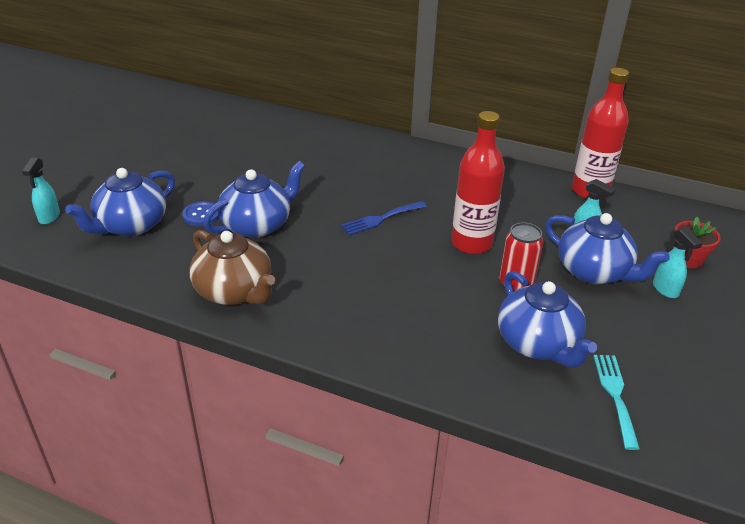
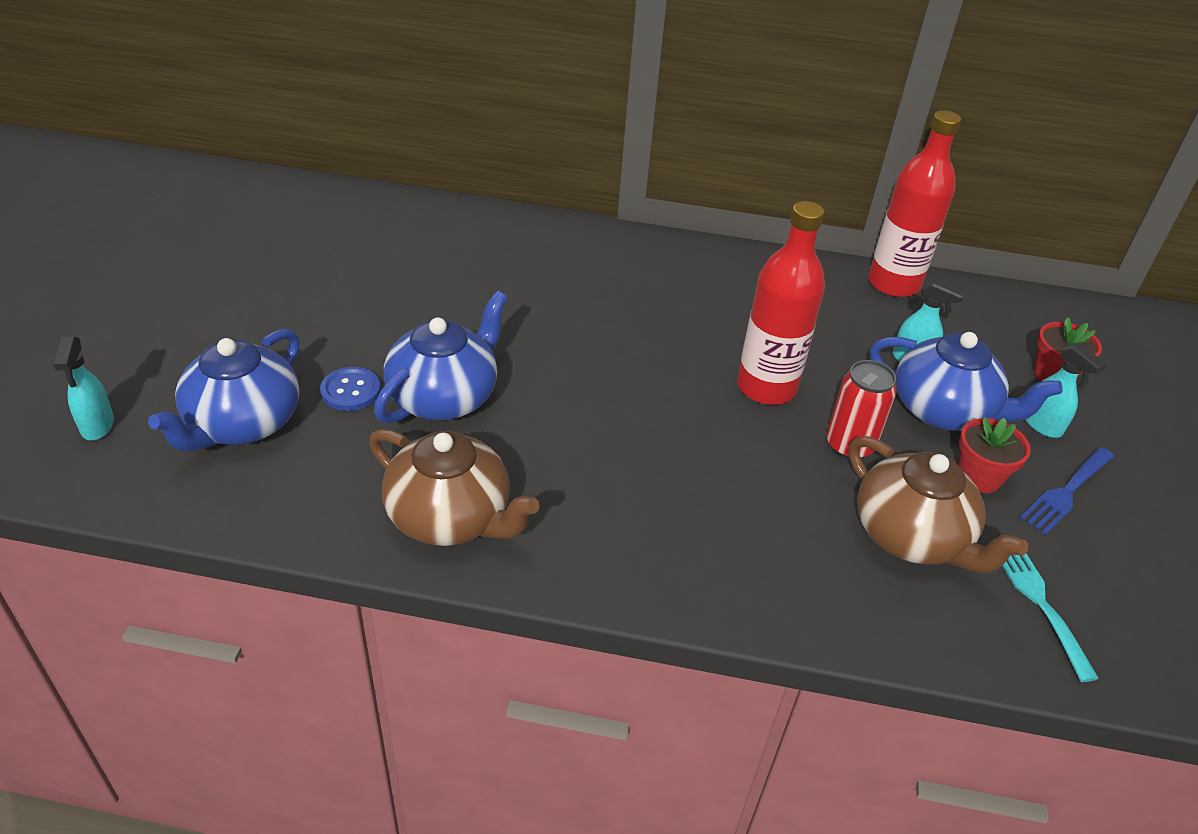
camera: 15 degrees left, 5 degrees up
(381, 219) = (624, 363): blue fork -> blue fork (1066, 492)
(538, 344) = (912, 536): blue teapot -> brown teapot
(603, 315) = (979, 477): none -> red flower pot

